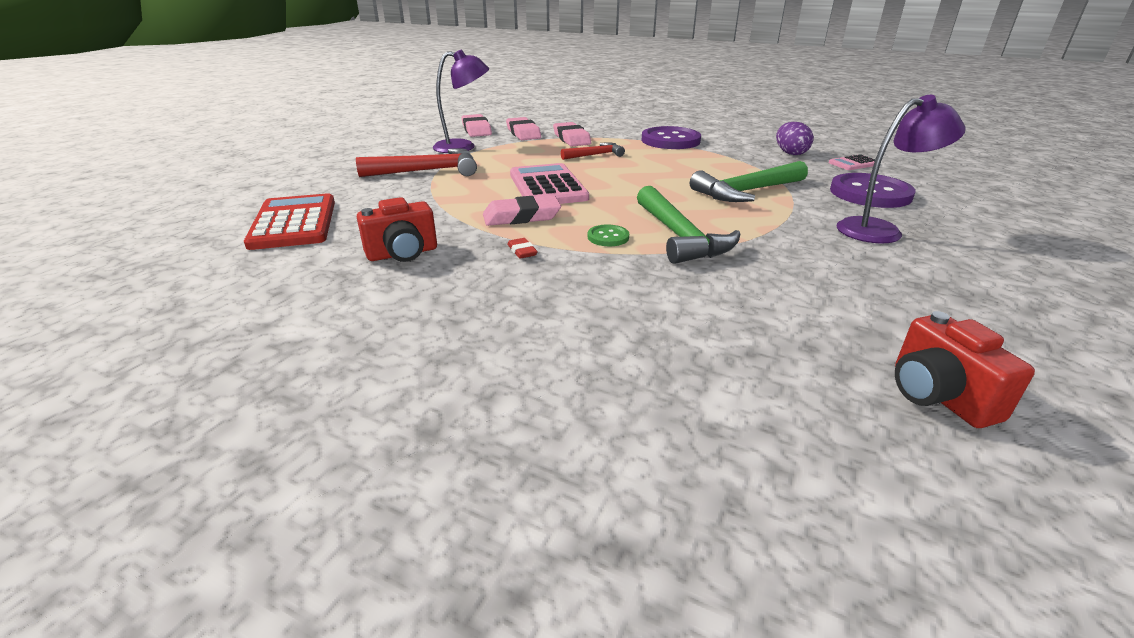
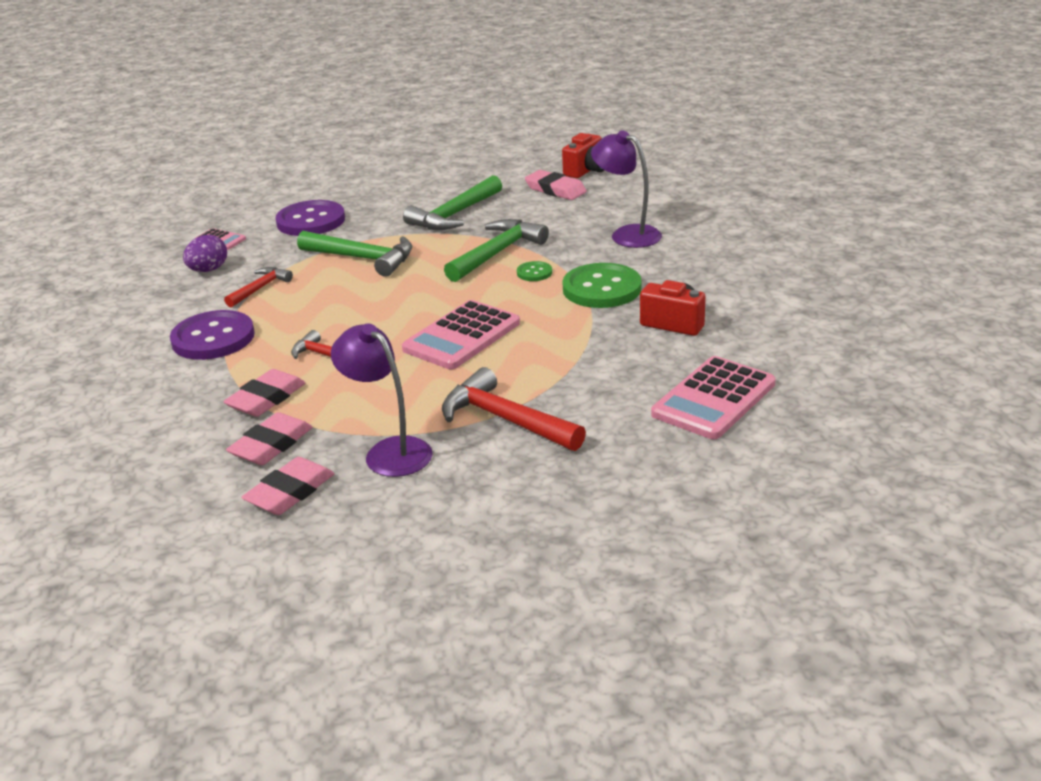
camera: 125 degrees left, 0 degrees up
(294, 223) = (714, 399): red calculator -> pink calculator
(521, 217) = (546, 315): pink eraser -> pink eraser (555, 190)
(522, 251) = (602, 289): red eraser -> green button
(732, 159) = (260, 288): none -> red hammer
(819, 248) = (454, 215): none -> green hammer
(880, 230) = (395, 206): purple lamp -> purple lamp (627, 234)

